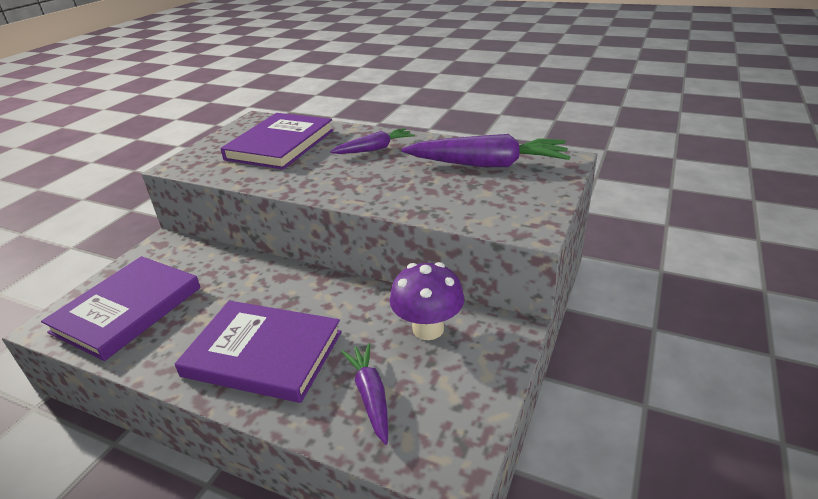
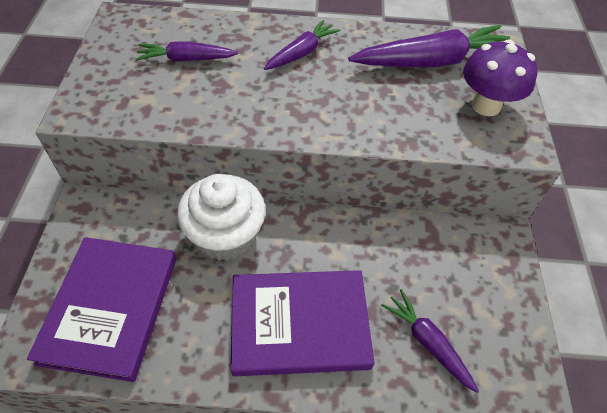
camera: 25 degrees left, 20 degrees up
(251, 280) = (225, 235): none -> white cupcake
(280, 145) = (186, 59): purple book -> purple carrot
(428, 329) = (435, 254): purple mushroom -> purple mushroom (486, 105)

